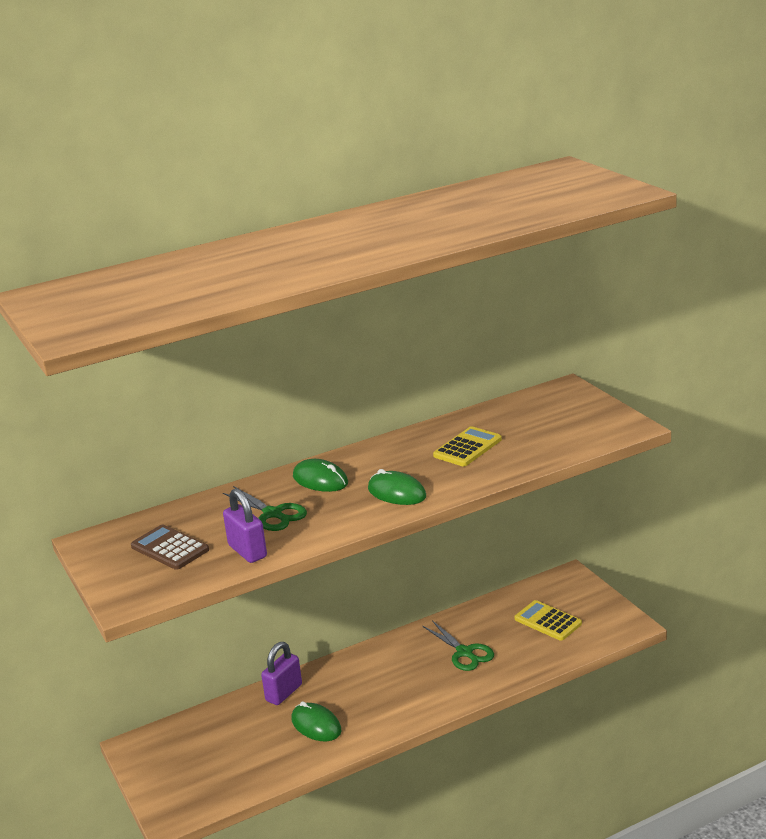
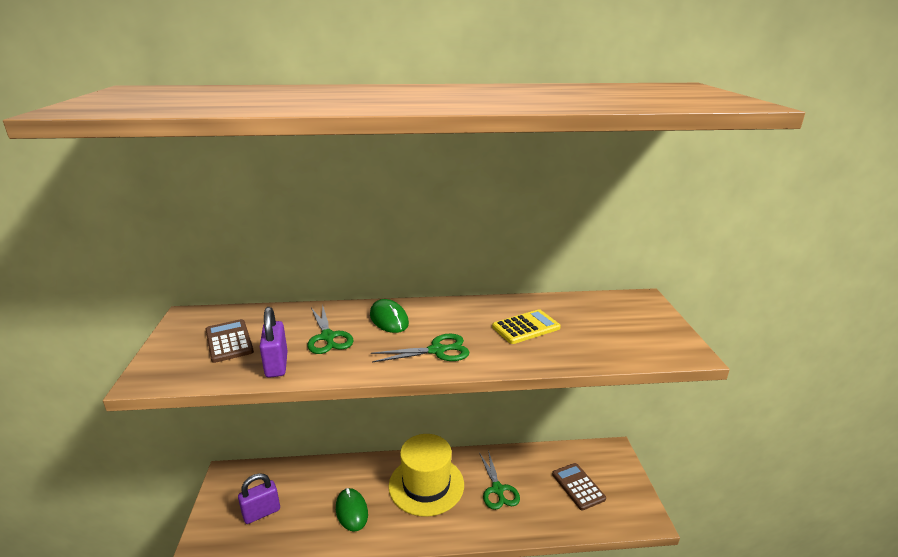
camera: 20 degrees right, 0 degrees up
(284, 693) = (349, 471): purple padlock -> purple padlock (261, 513)
(383, 675) = (426, 485): none -> yellow hat
(397, 493) = (437, 350): green mouse -> green scissors
(548, 621) = (578, 486): yellow calculator -> brown calculator

